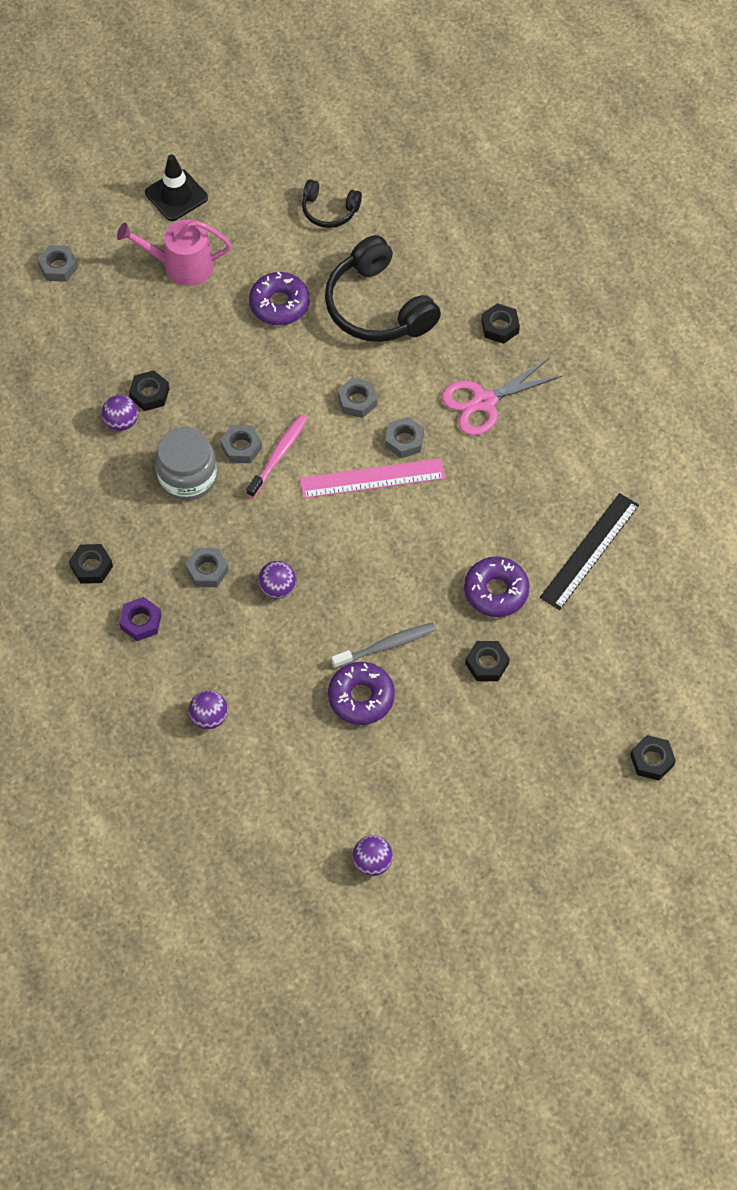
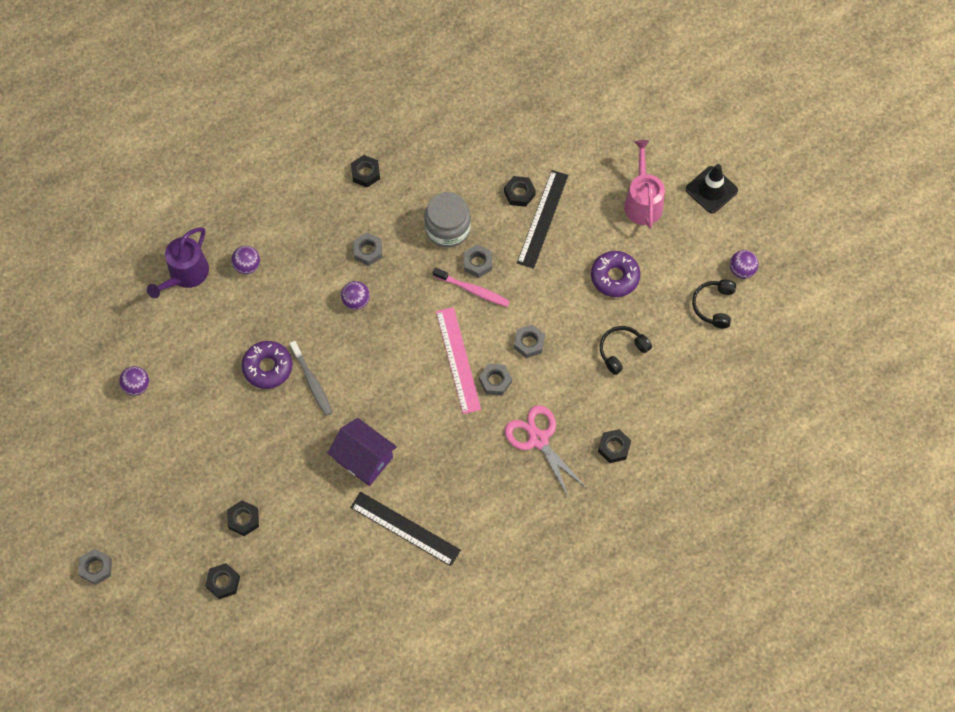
camera: 85 degrees right, 5 degrees up
(58, 267) = (629, 115): grey nut -> grey nut (96, 568)
(121, 422) = (492, 177): purple ball -> purple ball (742, 270)
(141, 622) = (322, 211): purple nut -> none
(189, 372) = (542, 219): none -> black ruler
(212, 796) = (185, 274): none -> purple watering can
(378, 307) = (622, 351): black headphones -> black headphones, size x0.53
(487, 664) = (300, 455): black nut -> black nut (243, 519)
(496, 591) = (363, 458): purple donut -> purple house

